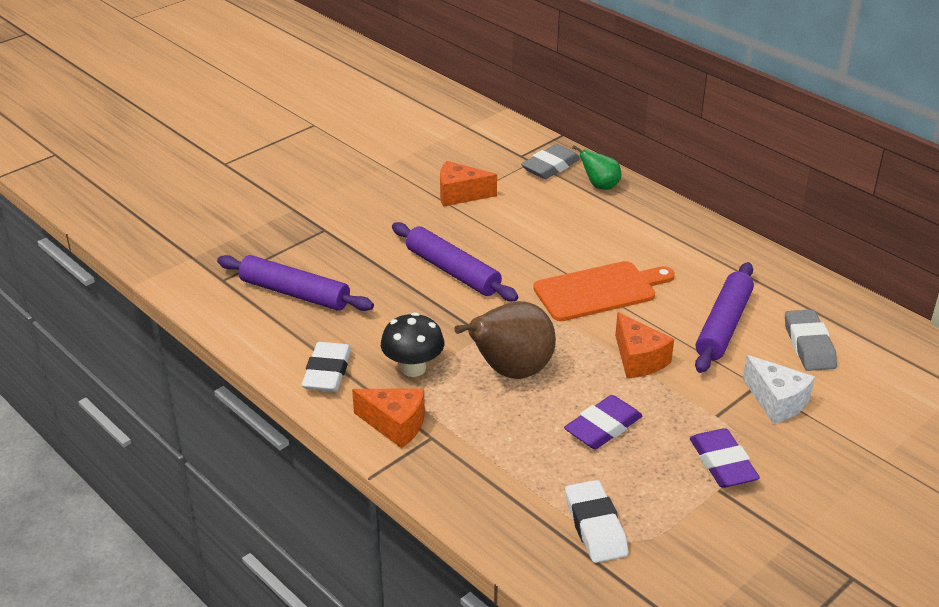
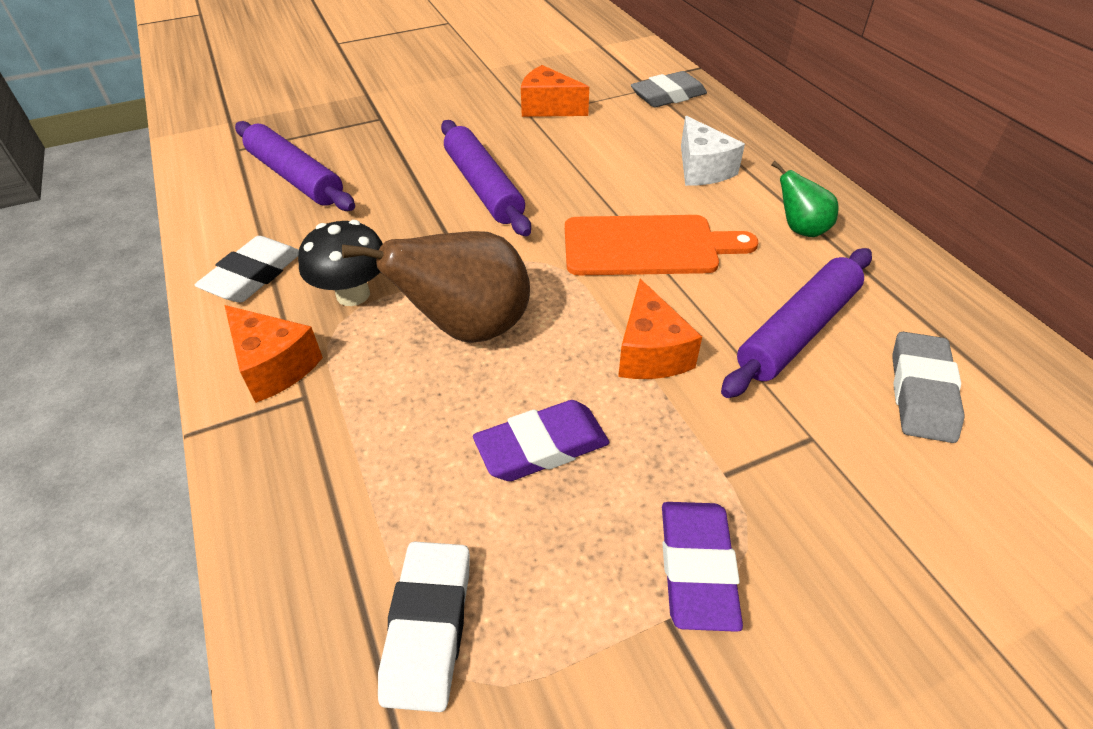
camera: 20 degrees right, 10 degrees up
(600, 186) = (715, 125): green pear -> green pear (800, 229)
(776, 401) = (834, 476): white cheese -> white cheese (702, 169)

